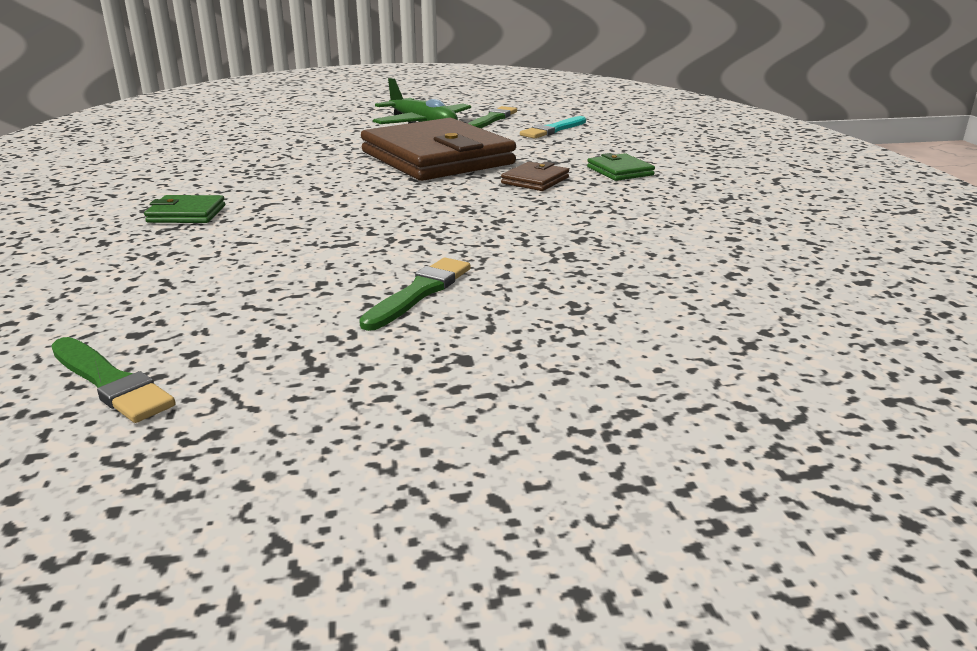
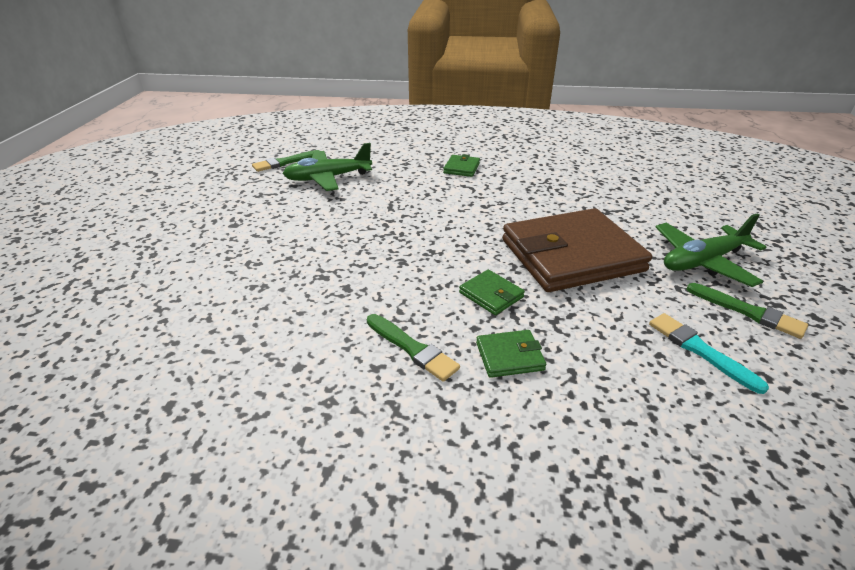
camera: 105 degrees right, 10 degrees up
(223, 310) = (328, 178): none -> green plane
(419, 293) = (308, 221): green brush -> green brush (412, 348)
(535, 180) = (491, 295): brown wallet -> green wallet

